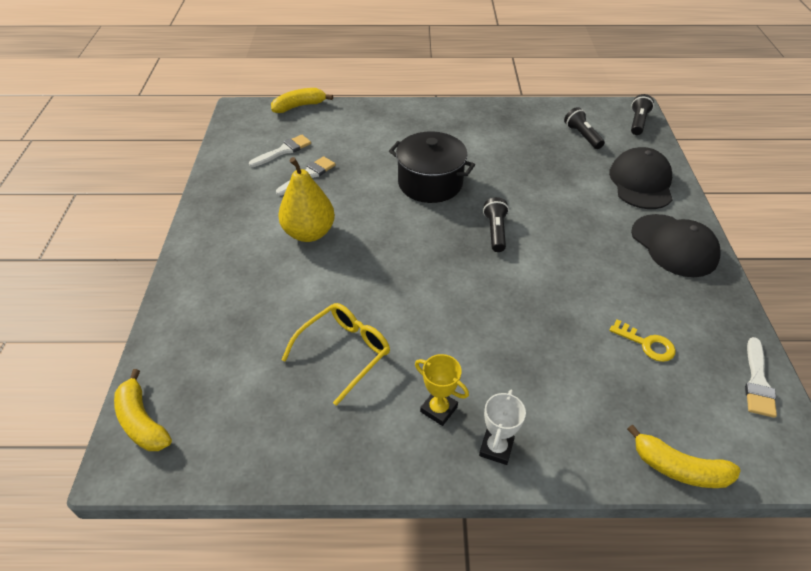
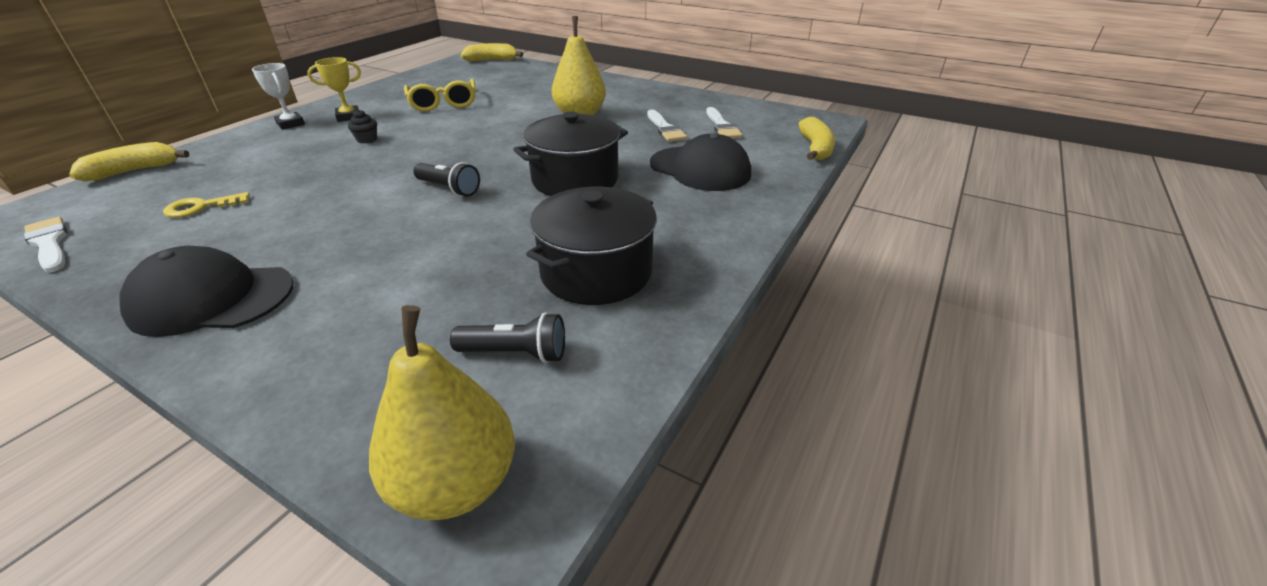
camera: 120 degrees right, 10 degrees down
(471, 342) = (367, 139): none -> black cupcake
(512, 137) = (596, 272): none -> black pot
(638, 122) = (456, 483): black flashlight -> yellow pear
(641, 182) = (330, 349): black cap -> black cap (700, 169)

